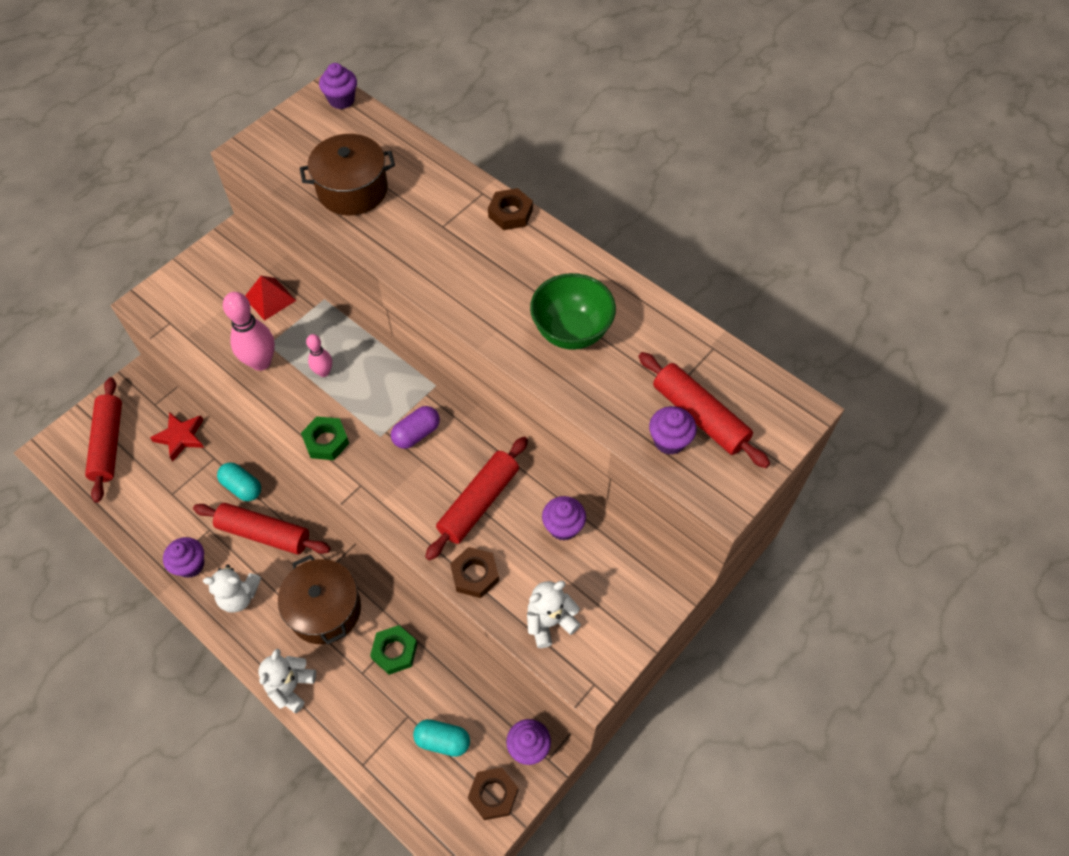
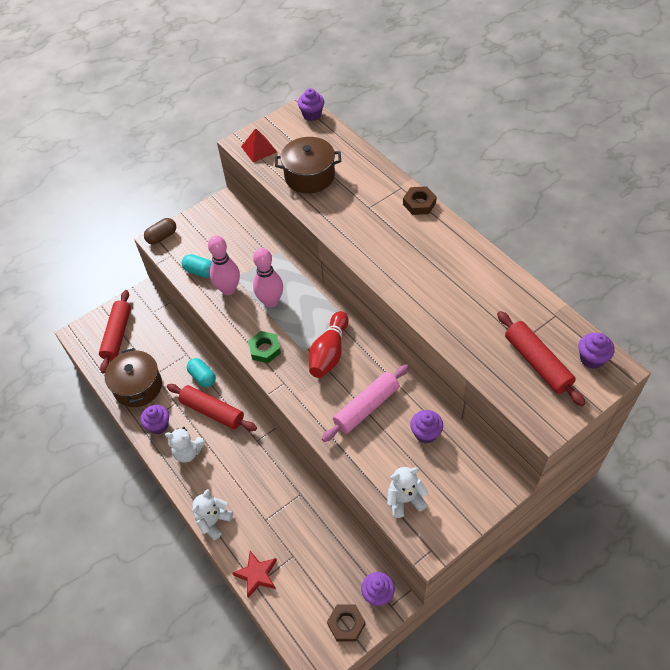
camera: 15 degrees right, 5 degrees down
(151, 297) = (162, 237): none -> brown capsule
(181, 437) = (166, 337): red star -> red star (256, 574)
(270, 298) = (241, 247): red pyramid -> red pyramid (259, 149)
(324, 372) = (271, 301): pink bowling pin -> pink bowling pin, size x1.77
(325, 609) = (246, 471): brown pot -> brown pot (138, 386)
(394, 651) = (291, 508): green nut -> none
(416, 434) = (329, 353): purple capsule -> red bowling pin
(442, 741) = (315, 578): turquoise capsule -> turquoise capsule (200, 271)
(475, 575) = (355, 458): brown nut -> none
(478, 502) = (366, 407): red rolling pin -> pink rolling pin
(571, 332) = (450, 291): green bowl -> none
(669, 441) = (511, 377): purple cupcake -> purple cupcake (591, 359)

